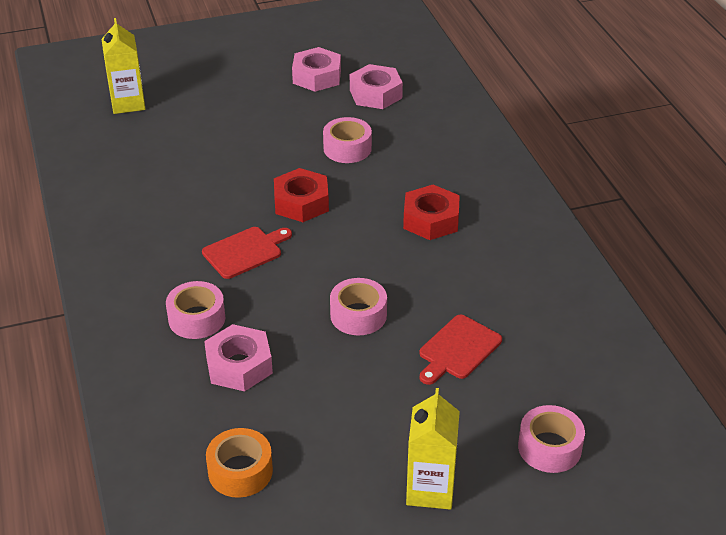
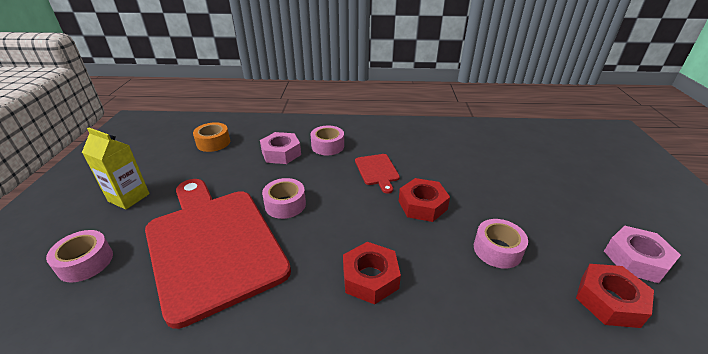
camera: 110 degrees right, 5 degrees down
(128, 103) = (563, 150): yellow carton -> none
(375, 94) = (609, 301): pink nut -> red nut
(458, 349) = (213, 244): red cutting board -> red cutting board, size x2.45

